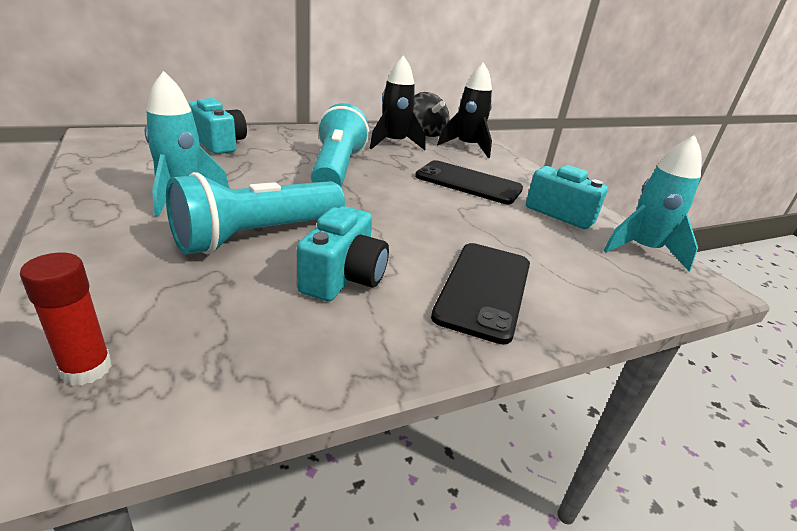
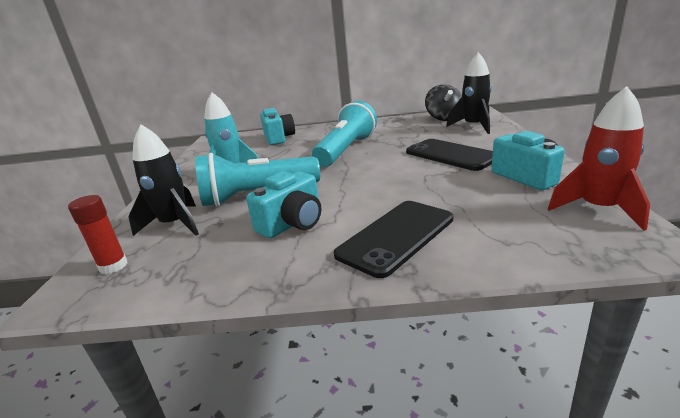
camera: 30 degrees right, 5 degrees down
(394, 144) = (408, 129): black rocket -> black rocket (175, 224)
(642, 250) = (598, 209): turquoise rocket -> red rocket

